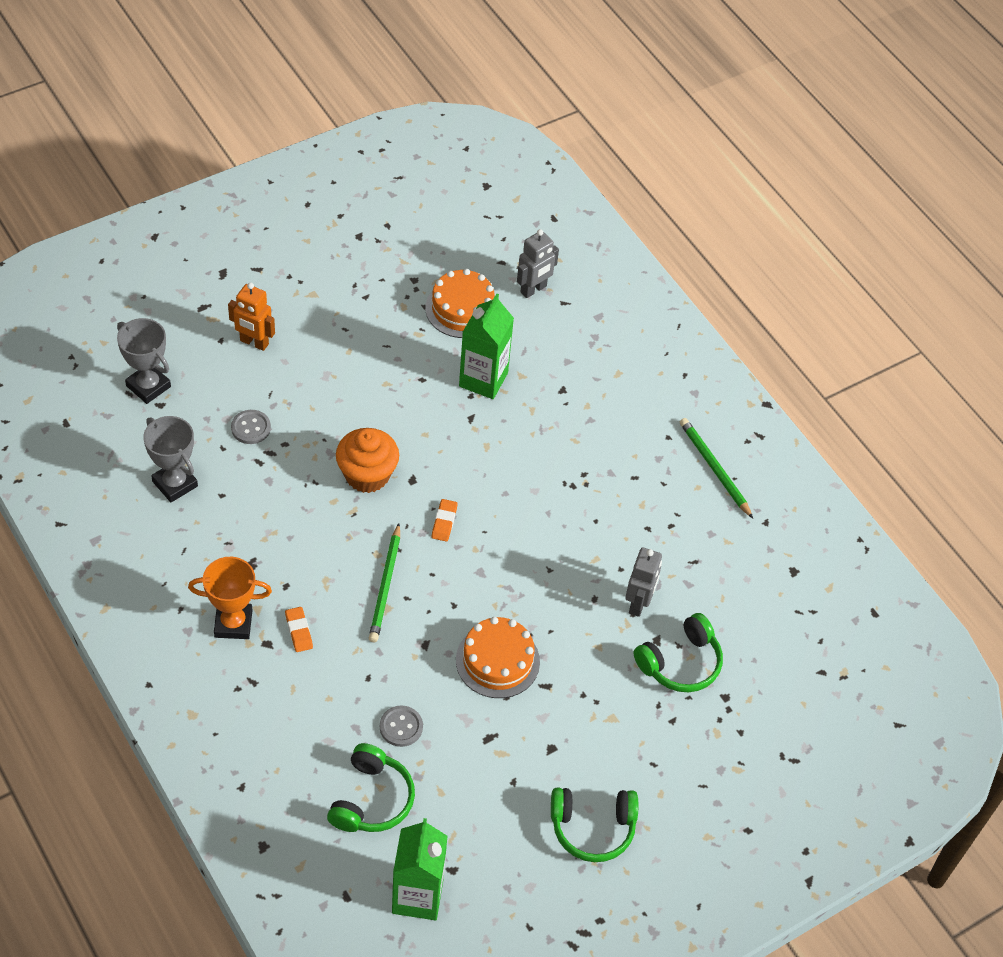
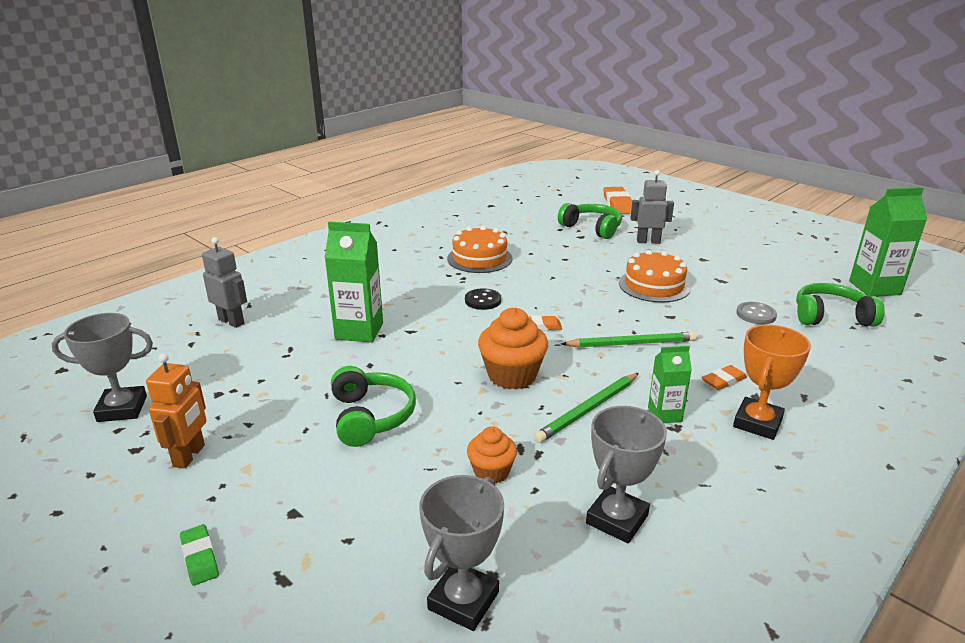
camera: 100 degrees left, 25 degrees down
(233, 623) = (757, 423): orange trophy -> orange trophy turned 45 degrees clockwise
(237, 271) = (200, 557): none -> green eraser
(251, 428) = (491, 472): grey button -> orange cupcake
(254, 342) = (345, 503): orange robot -> orange robot (189, 456)
(270, 563) = (664, 414): none -> green carton
(413, 225) = (122, 409): none -> grey trophy
(462, 309) = (263, 356): orange cake -> orange cake (479, 258)
(513, 489) = (483, 300): none -> black button
(592, 828) = (743, 240): green headphones -> green headphones (371, 417)
(638, 603) = (556, 244): grey robot -> grey robot (648, 241)
(714, 468) = (417, 232): green pencil -> green pencil (588, 410)
(763, 732) = (618, 204): none -> orange eraser

